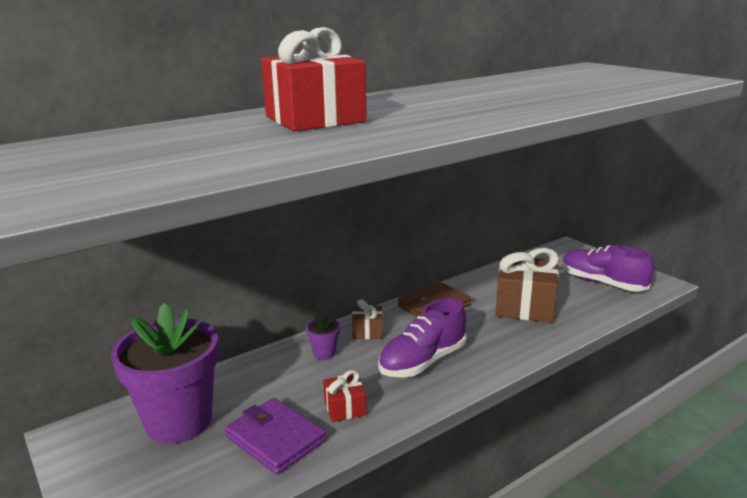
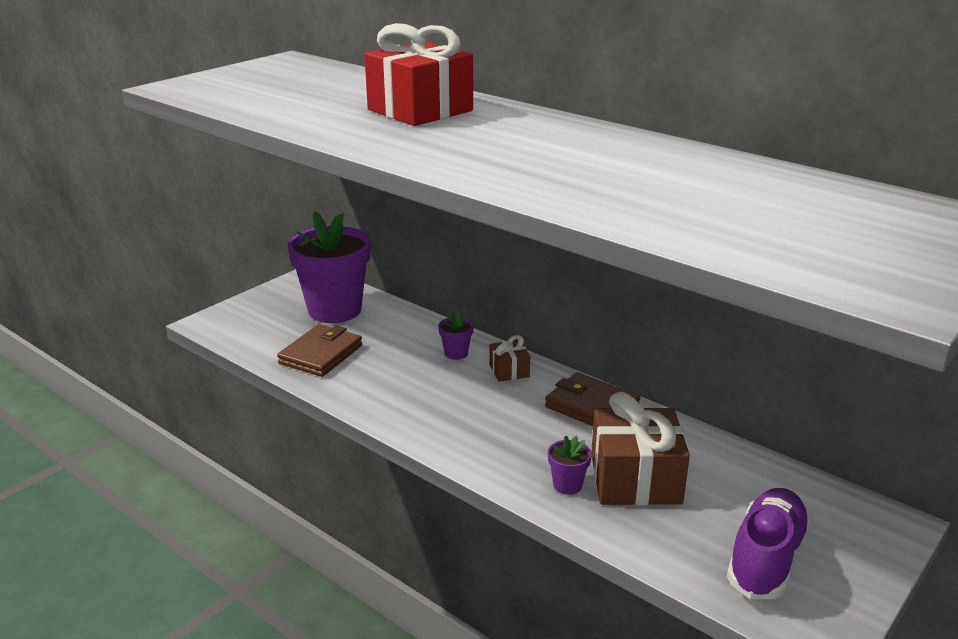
camera: 75 degrees right, 5 degrees up
(275, 439) = (321, 354): purple wallet -> brown wallet
(344, 408) = (370, 379): red gift -> none
(422, 362) = (463, 412): purple shoe -> none
(530, 331) = (567, 485): none -> purple flower pot

